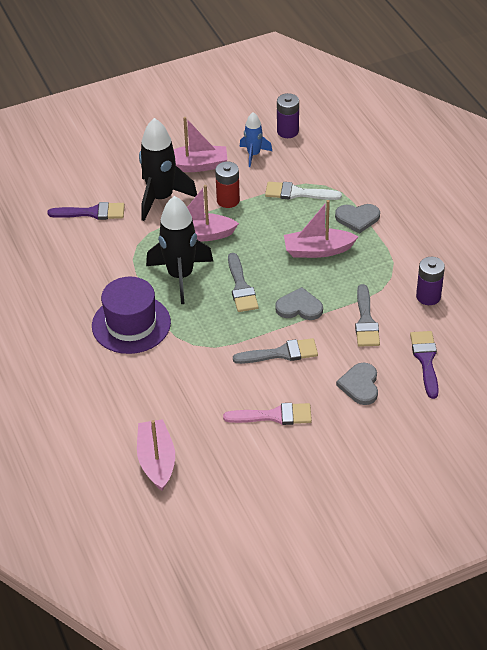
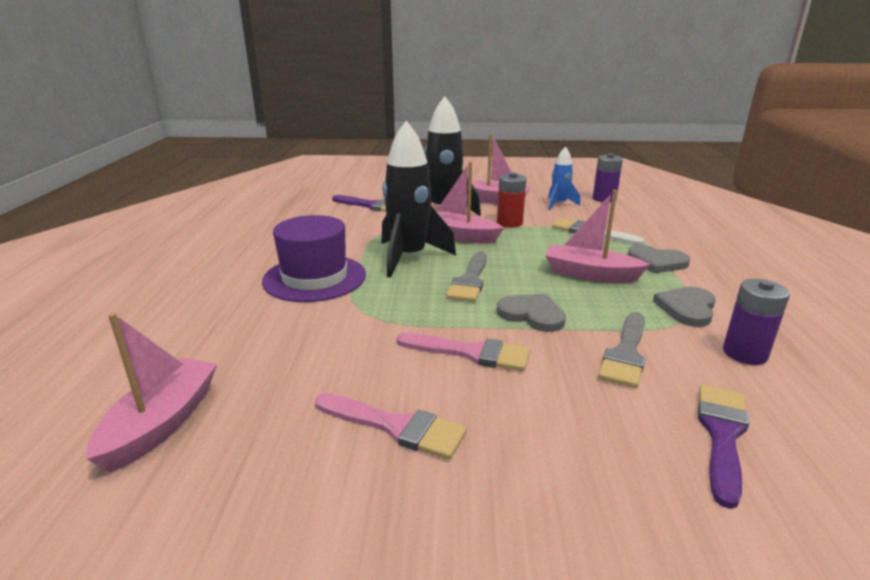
camera: 25 degrees right, 20 degrees down
(281, 353) = (471, 353): grey brush -> pink brush
(360, 385) = (576, 433): grey heart -> grey heart (687, 308)

